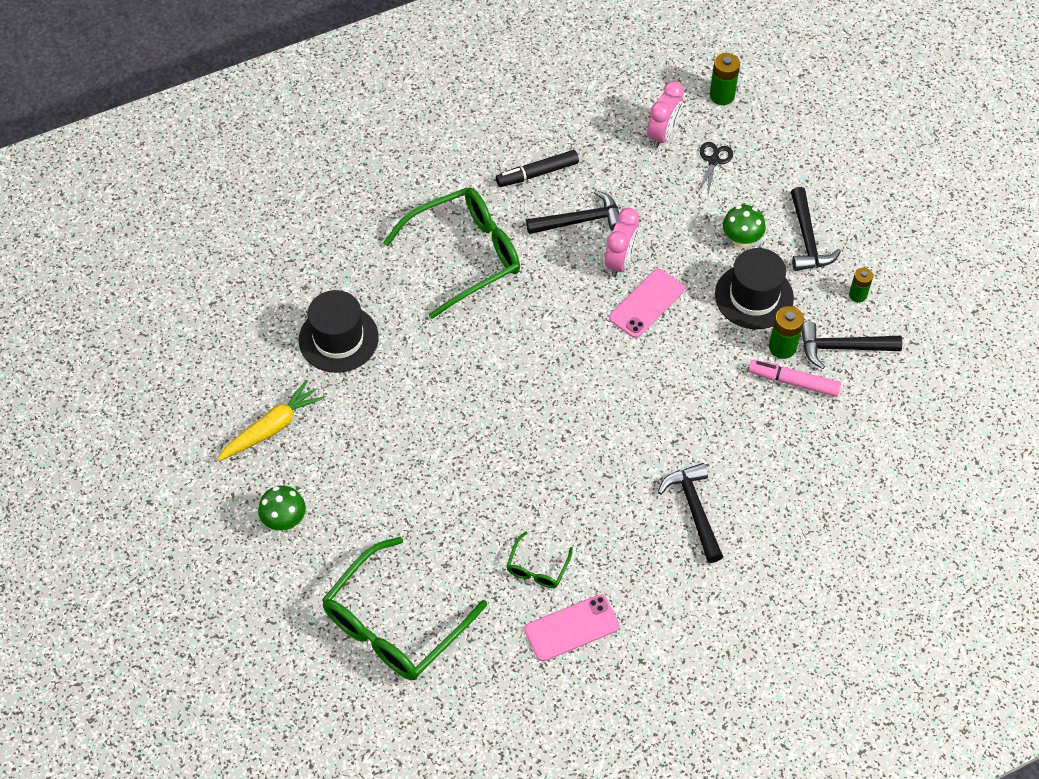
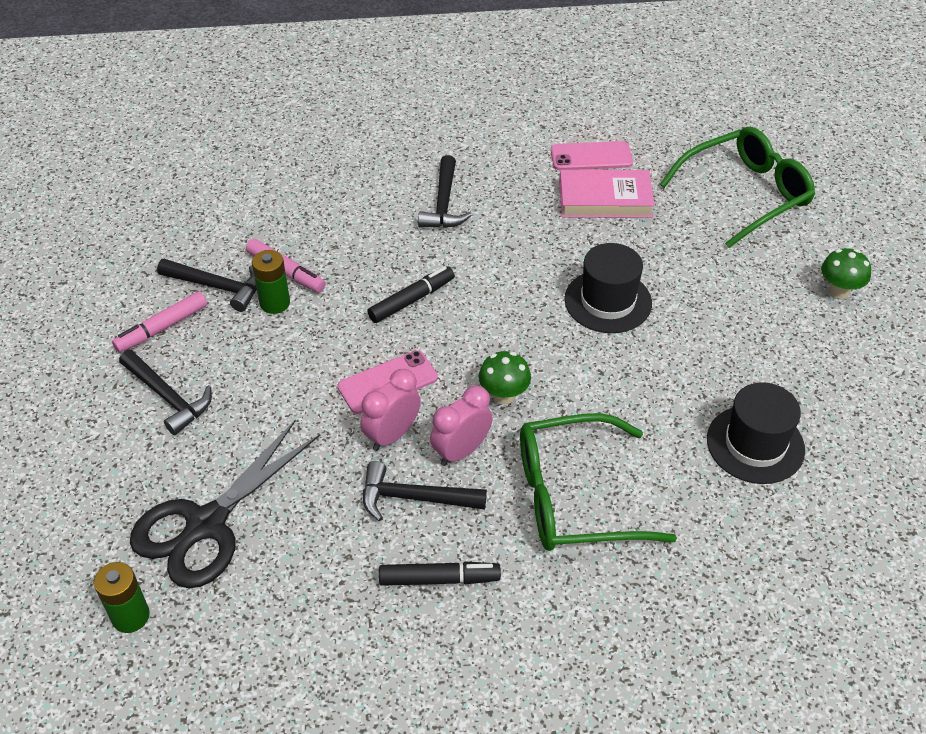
camera: 160 degrees left, 10 degrees down
(272, 428) = (845, 374): yellow carrot -> none
(537, 568) = (605, 199): green glasses -> pink book
(663, 135) = (245, 582): pink clock -> pink clock (461, 451)
(667, 387) = (411, 300): none -> black marker
(713, 160) = (206, 525): black scissors -> black scissors, size x2.37
(741, 240) = (241, 418): green mushroom -> green mushroom (504, 395)
(754, 296) = (269, 357): black hat -> black hat (608, 301)
(807, 239) = (168, 397): black hammer -> black hammer turned 120 degrees clockwise
(857, 295) = (162, 328): green battery -> pink marker

